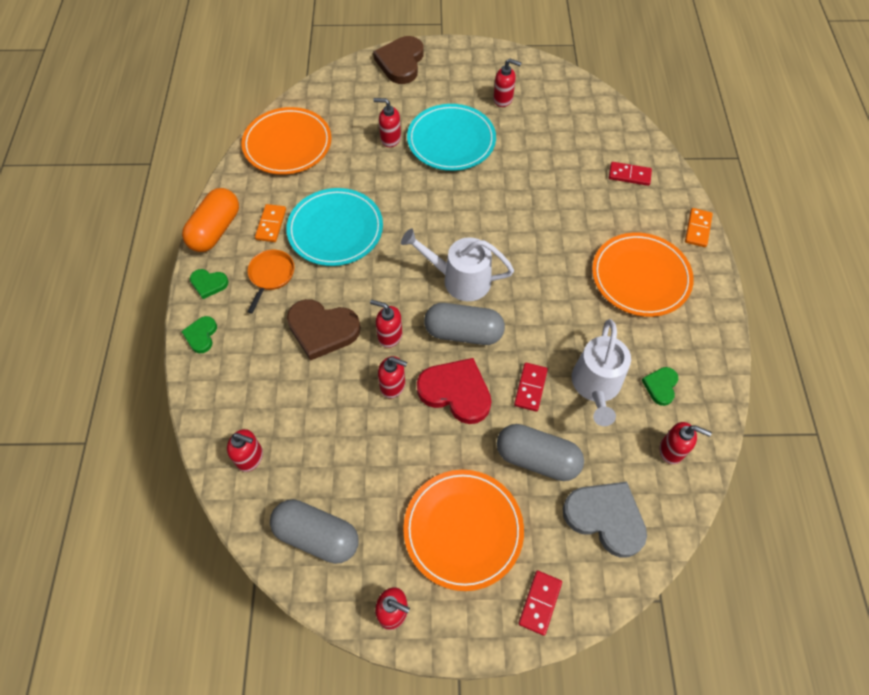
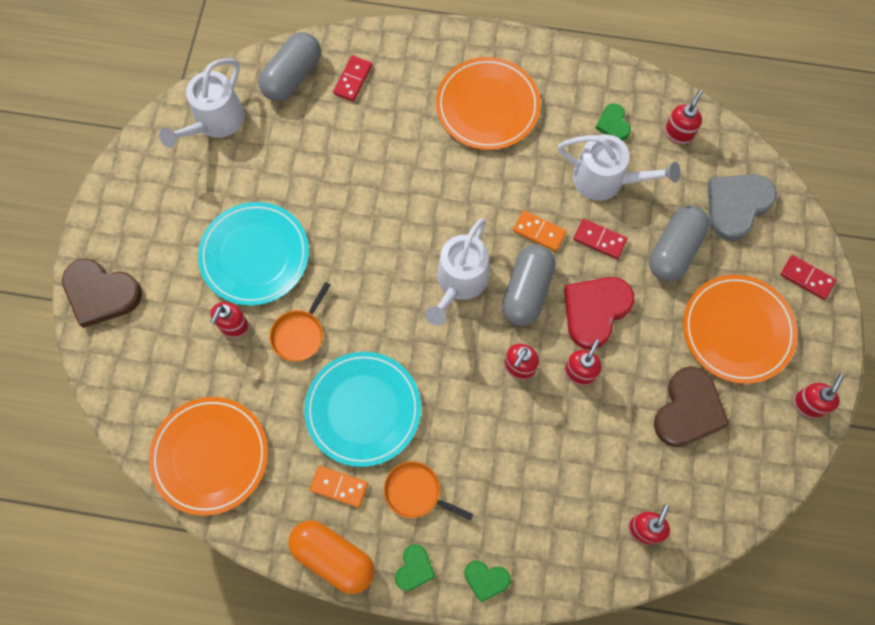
camera: 80 degrees left, 10 degrees up
(317, 536) = (732, 467): grey capsule -> grey capsule (292, 76)
(322, 330) = (500, 439): brown heart -> brown heart (688, 410)
(391, 179) = (299, 334): none -> orange pan
(503, 99) = (203, 183): red soap dispenser -> none
(557, 96) = (215, 122): none -> white watering can
(660, 386) = (613, 124): green heart -> green heart turned 45 degrees clockwise
(697, 229) = (438, 37): orange domino -> orange domino (539, 232)

